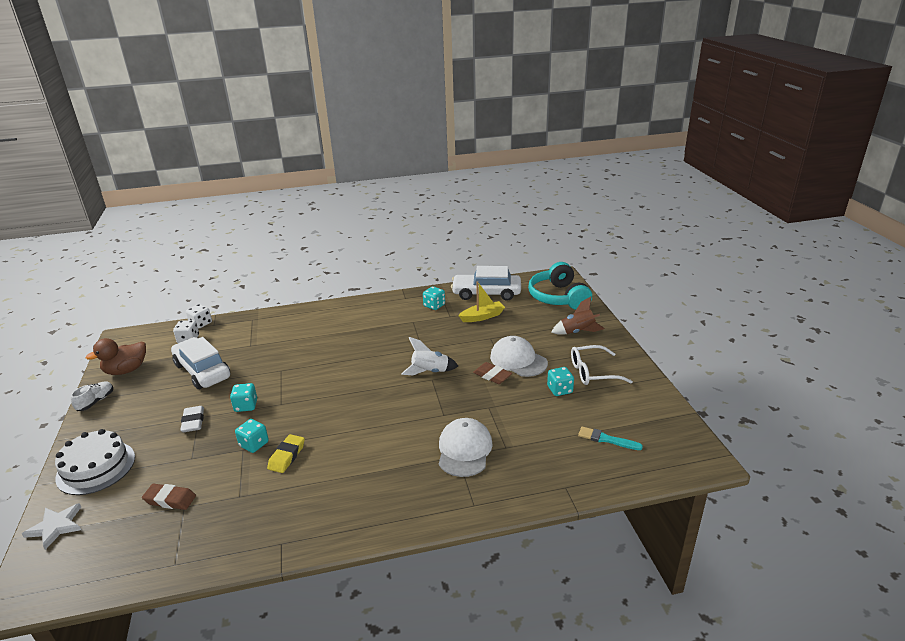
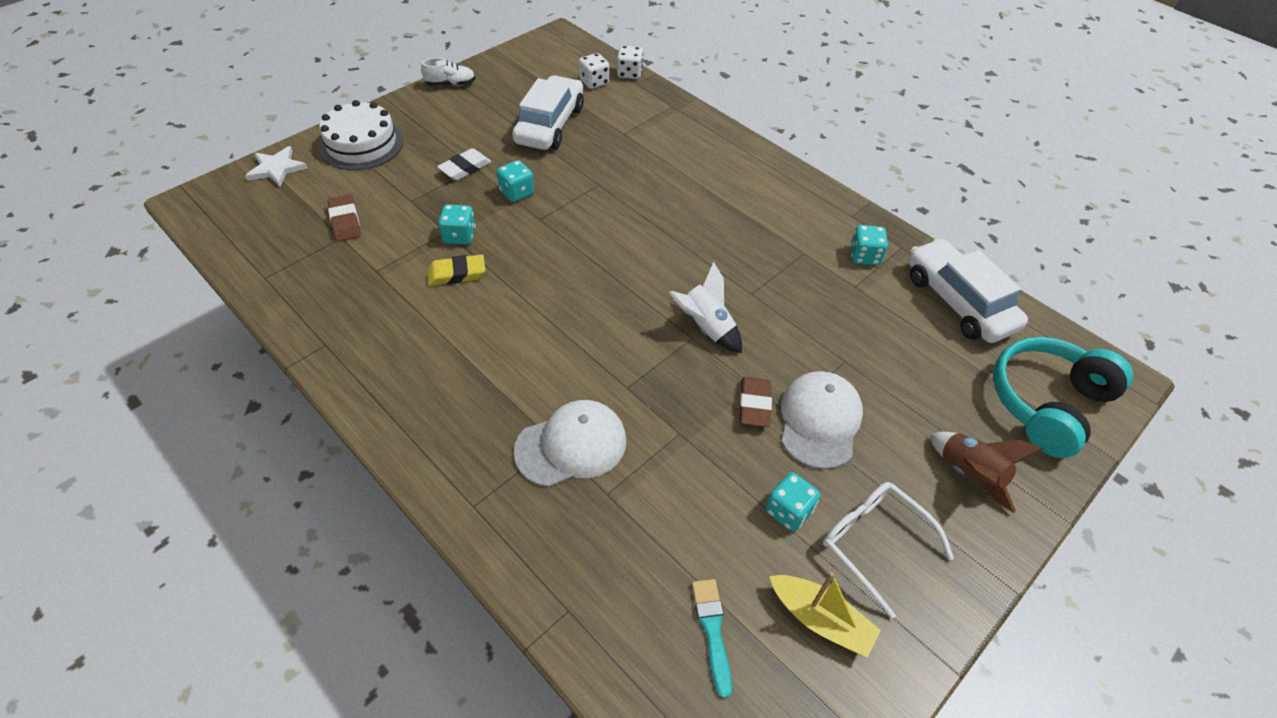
camera: 55 degrees right, 20 degrees up
(126, 370) = (510, 73): brown duck -> none
(482, 317) = (890, 325): yellow boat -> yellow boat (820, 619)

